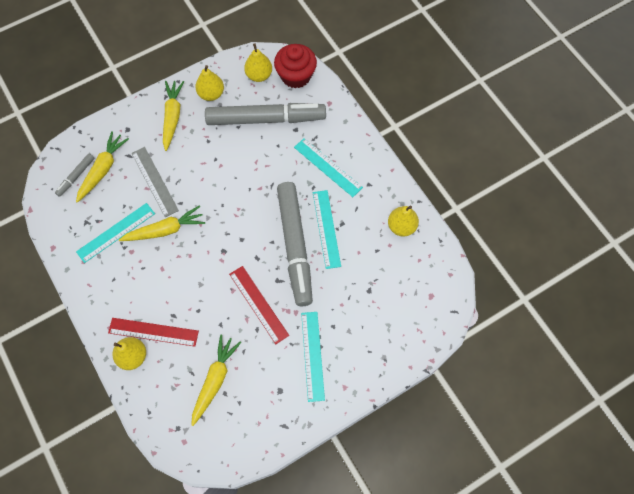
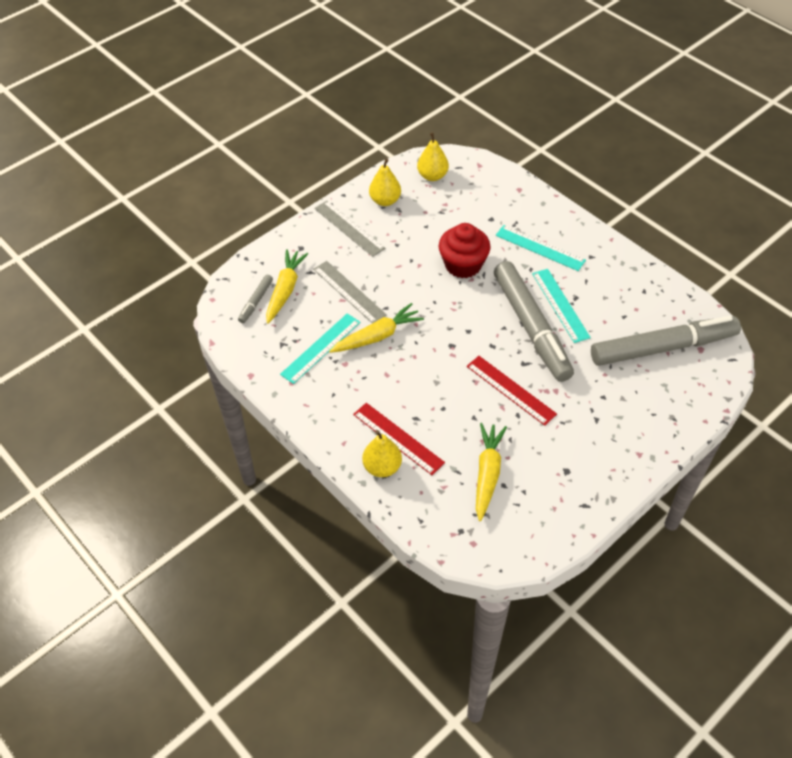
camera: 10 degrees left, 15 degrees down
(153, 331) = (398, 438): red ruler -> red ruler turned 45 degrees clockwise
(172, 117) = (349, 228): yellow carrot -> grey ruler
(266, 119) = (454, 214): grey marker -> grey marker (663, 348)
(296, 76) = (473, 170): red cupcake -> red cupcake (463, 265)
(313, 355) = (591, 429): turquoise ruler -> none
(401, 226) = (642, 289): yellow pear -> none

